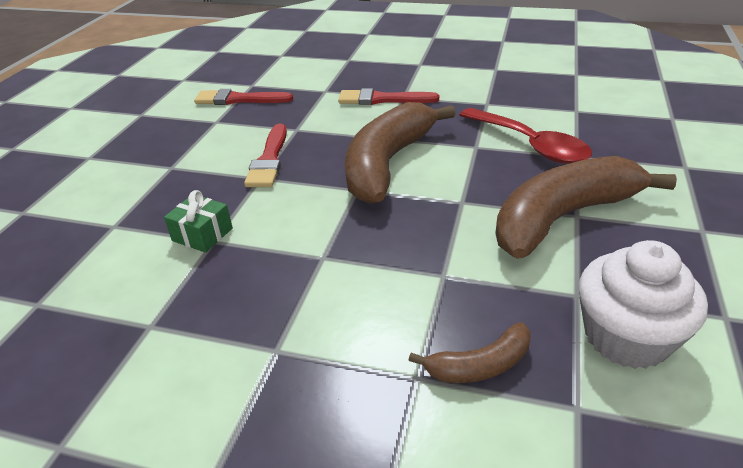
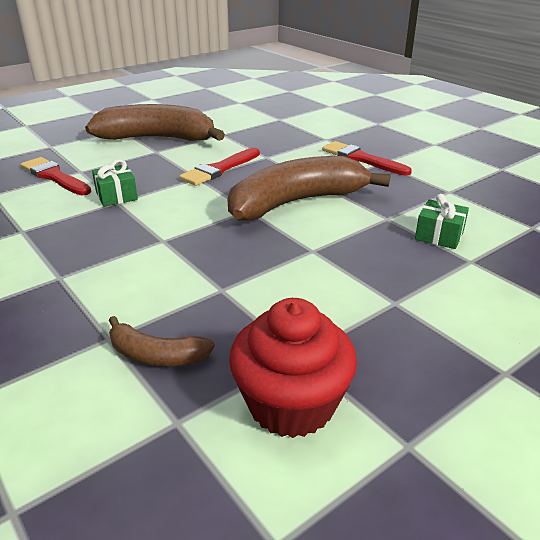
camera: 35 degrees right, 5 degrees down
(238, 99) = (256, 125): red brush -> red brush (54, 177)
(530, 145) = (439, 235): red spoon -> green gift
(562, 217) = (379, 298): brown banana -> brown banana (157, 138)
(626, 337) = (291, 404): white cupcake -> red cupcake

